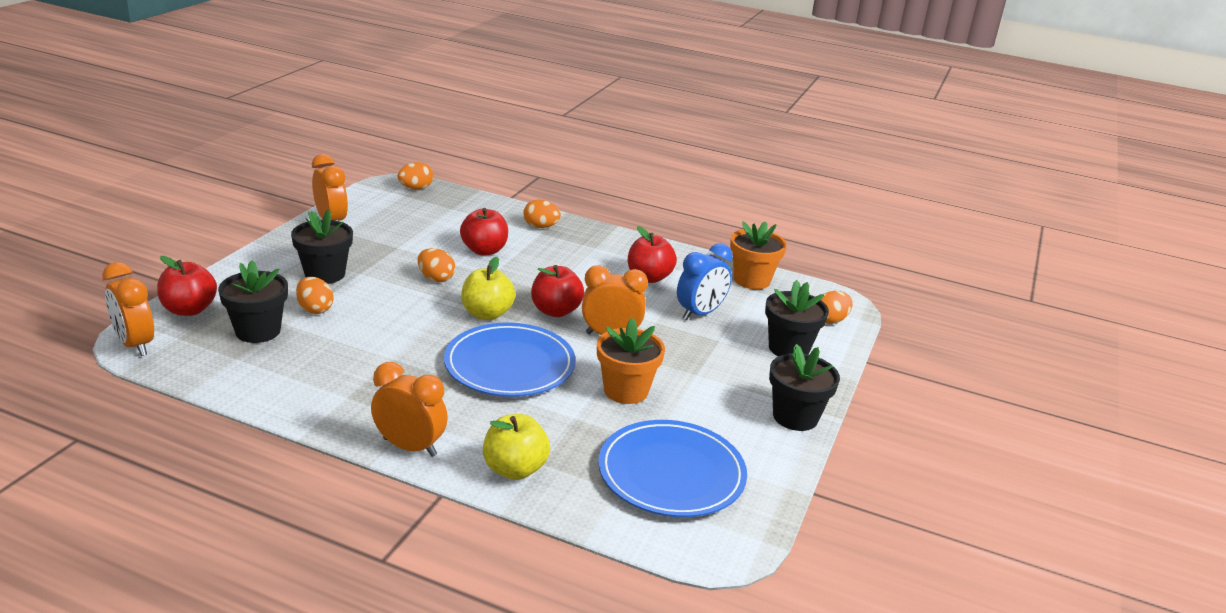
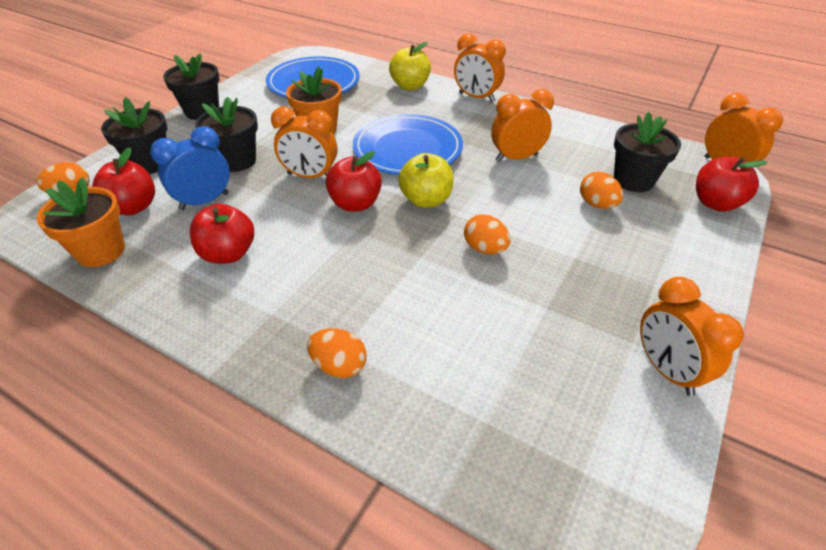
camera: 170 degrees left, 15 degrees up
(325, 274) = (614, 254): black flower pot -> black flower pot (237, 161)
(380, 355) = (516, 158): none -> orange clock
(416, 188) = (568, 505): orange egg -> none
(484, 250) = (428, 303): red apple -> red apple (133, 207)

